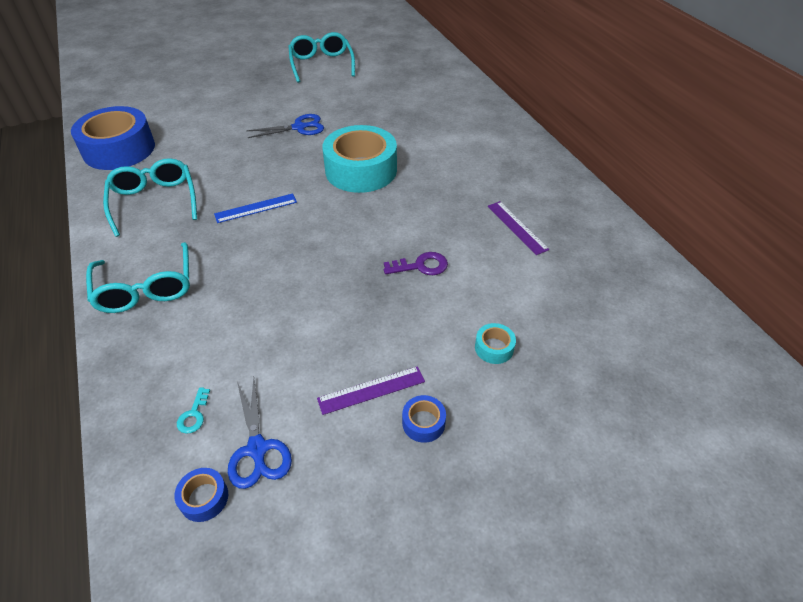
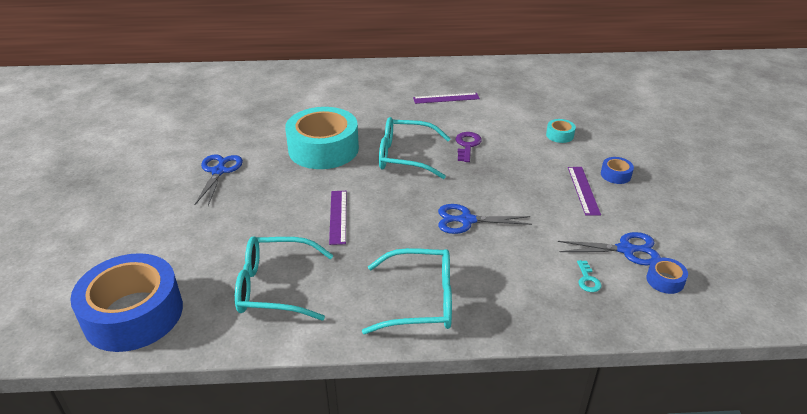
camera: 70 degrees left, 10 degrees down
(194, 415) = (587, 280): turquoise key -> turquoise key turned 60 degrees clockwise
(256, 208) = (338, 216): blue ruler -> purple ruler
(275, 294) = (466, 220): none -> blue scissors
(321, 64) = (103, 138): turquoise glasses -> turquoise glasses (405, 156)

